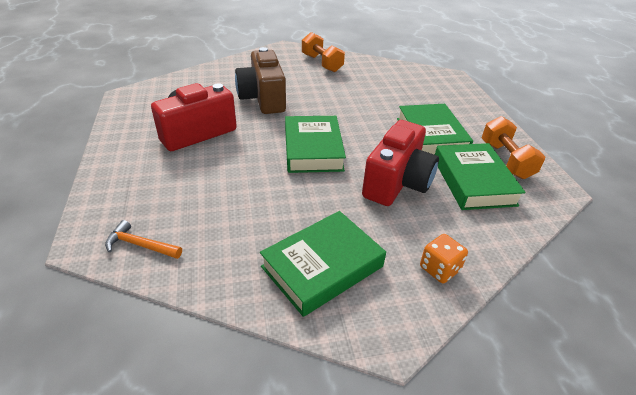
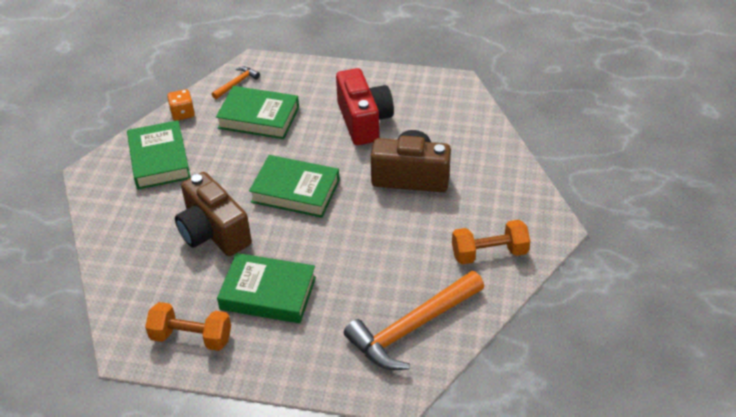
camera: 115 degrees right, 5 degrees up
(397, 183) = (213, 232): red camera -> brown camera
(403, 78) = (412, 328): none -> orange hammer
(439, 269) = (113, 218): orange dice -> orange dice (182, 113)
(473, 181) = (180, 290): green book -> green book (258, 117)

